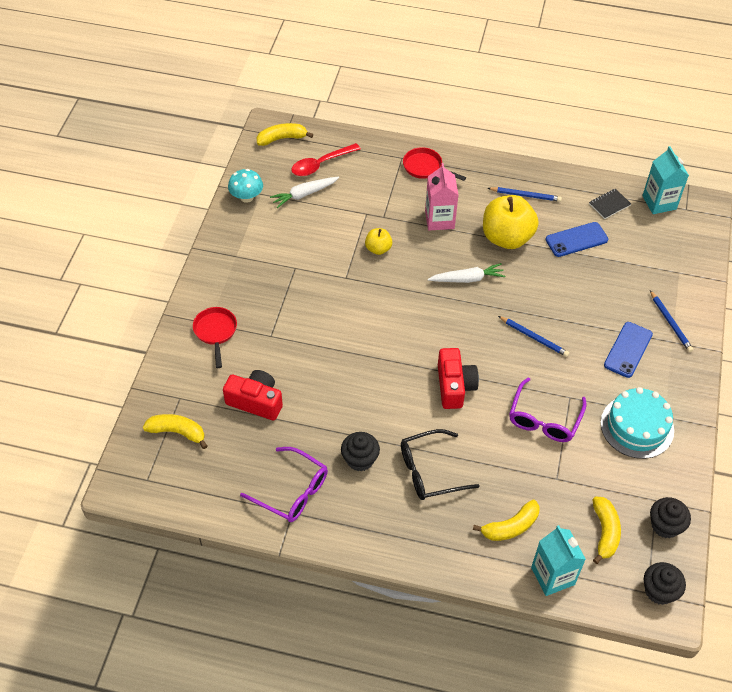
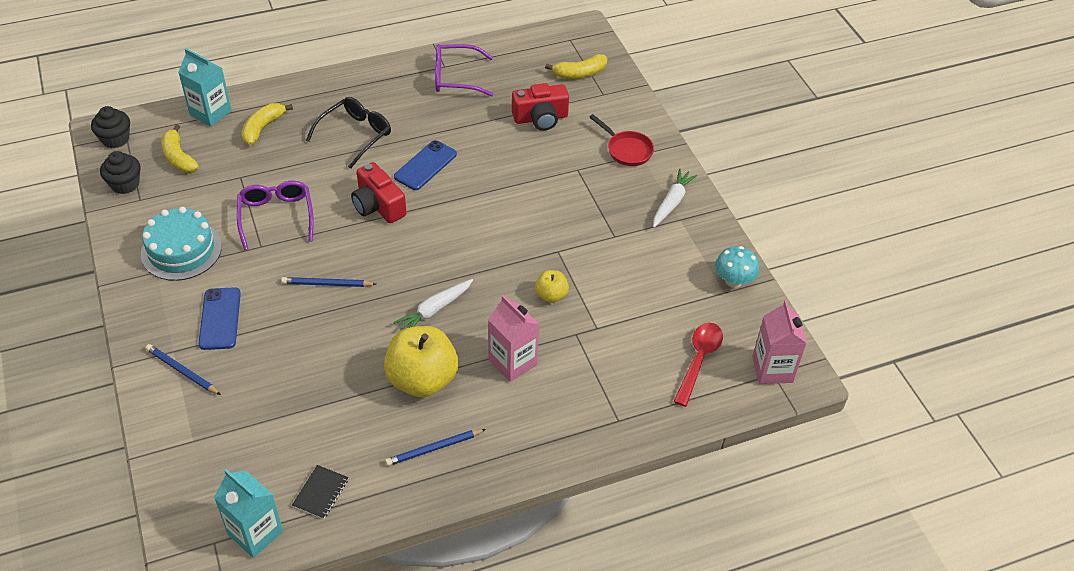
camera: 145 degrees right, 5 degrees down
(282, 138) = (772, 369): yellow banana -> pink carton
(304, 194) = (680, 314): white carrot -> white carrot (672, 202)
(360, 459) = (420, 118): black cupcake -> none
(425, 168) = (580, 421): red pan -> none
(576, 239) = (339, 420): blue phone -> blue phone (425, 165)

